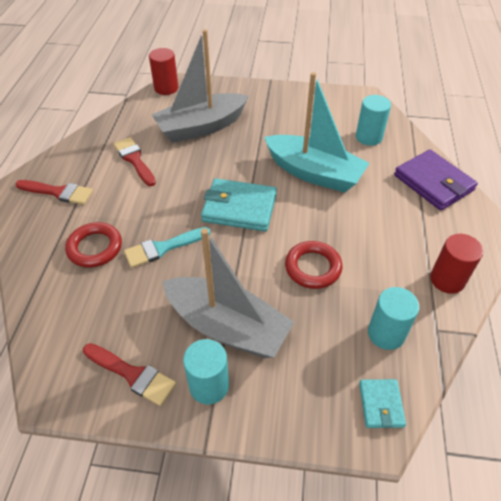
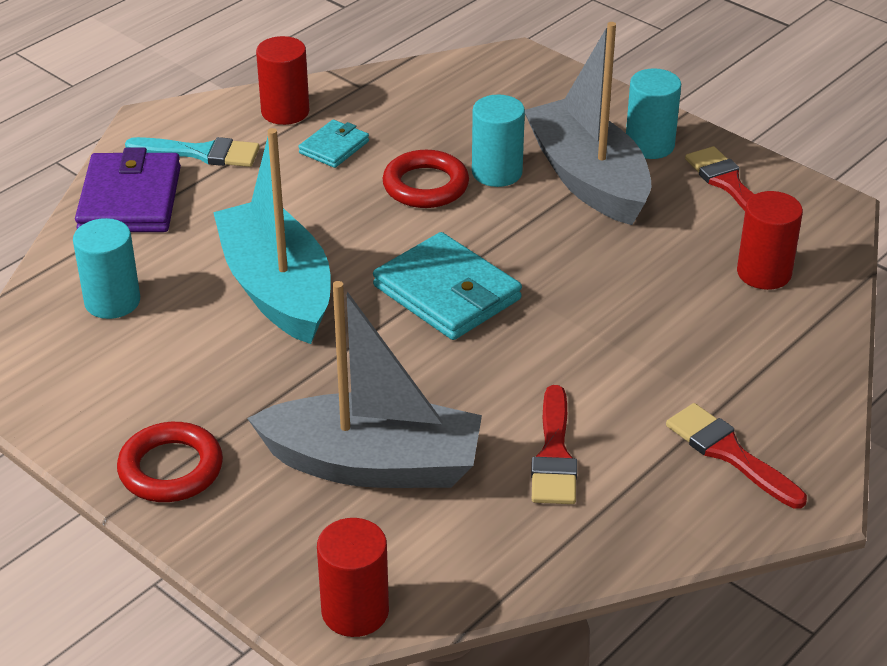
camera: 145 degrees left, 10 degrees down
(79, 306) = (764, 273): none -> red cylinder
(95, 248) = (707, 334): red ring -> red ring (171, 469)
(163, 248) = (605, 290): turquoise brush -> turquoise brush (201, 153)
(381, 404) = (488, 69): turquoise wallet -> turquoise wallet (334, 147)
(386, 333) = (417, 104): turquoise cylinder -> turquoise cylinder (497, 172)

